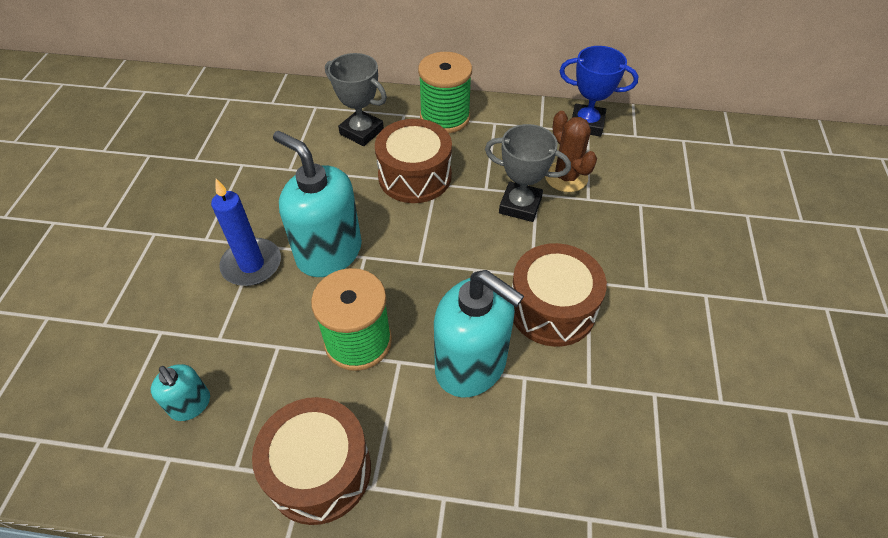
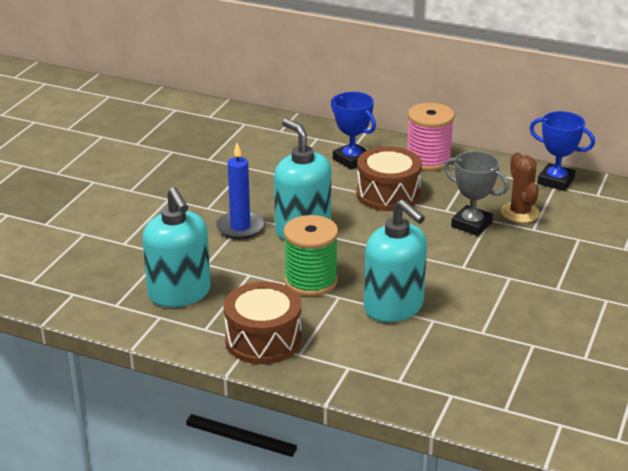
camera: 15 degrees right, 20 degrees down
(190, 404) = (179, 293): turquoise soap dispenser -> turquoise soap dispenser, size x2.02
(361, 132) = (352, 160): grey trophy -> blue trophy
(445, 117) = (428, 160): green spool -> pink spool
(552, 308) = (471, 287): brown drum -> none

